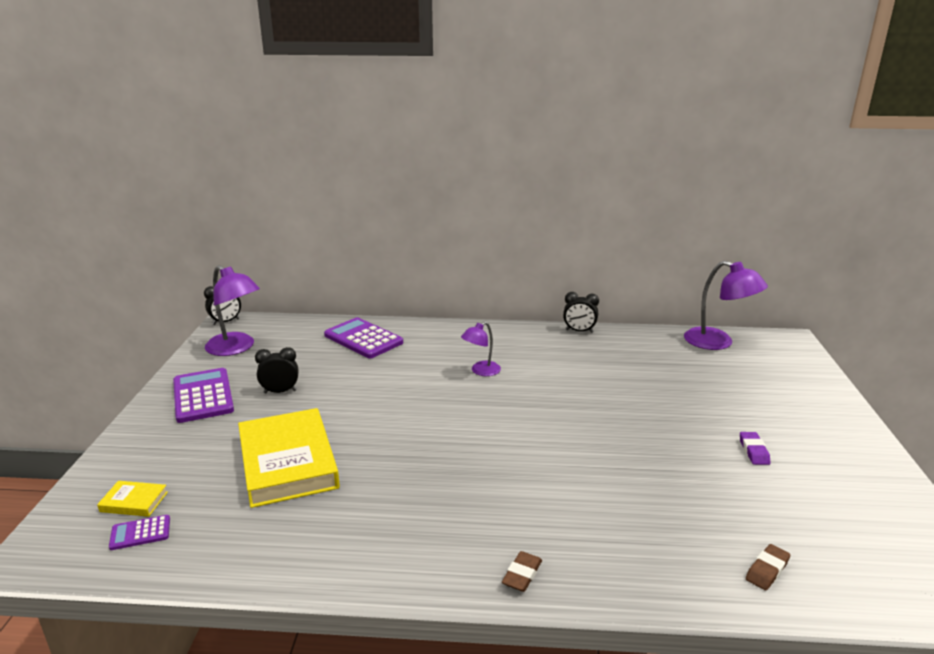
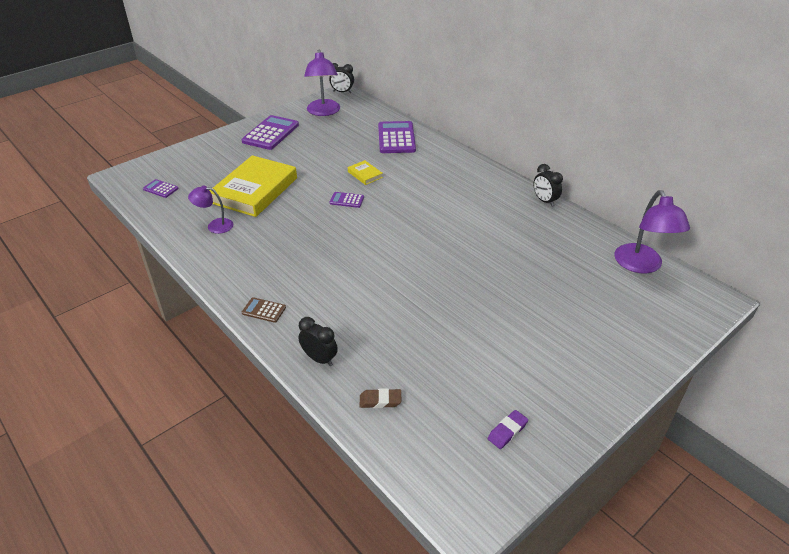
camera: 45 degrees right, 15 degrees up
(134, 502) = (176, 173): yellow book -> yellow book (365, 174)
(280, 391) = (307, 149): black clock -> black clock (319, 359)
(413, 416) = (347, 200): none -> purple calculator
(481, 371) = (429, 194): purple lamp -> purple lamp (215, 226)
(522, 575) = (264, 310): brown eraser -> brown calculator
(753, 451) = (508, 344): purple eraser -> purple eraser (507, 431)

